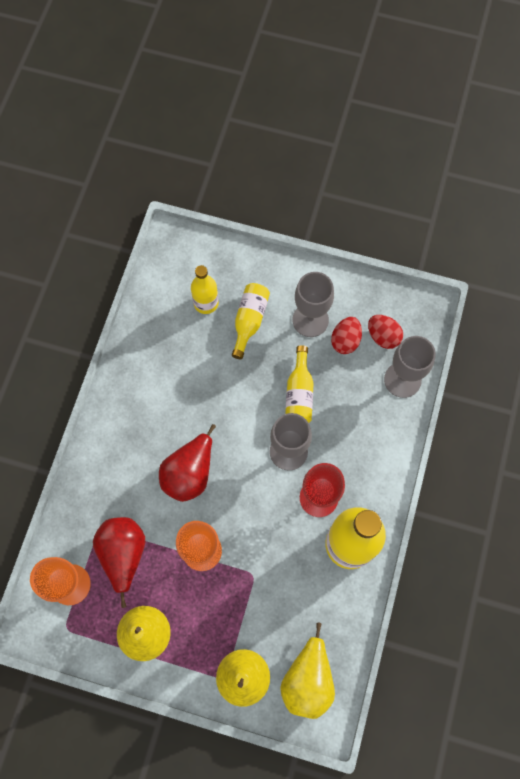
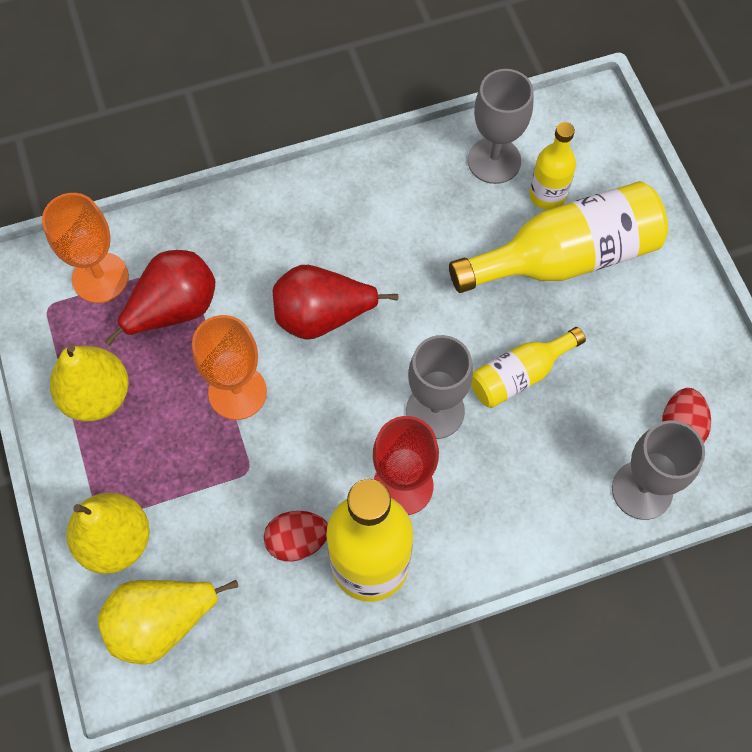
camera: 55 degrees right, 5 degrees down
(249, 321) = (566, 257): yellow bottle -> yellow bottle, size x1.81
(310, 320) = (627, 325): grey goblet -> grey goblet (494, 160)
(345, 340) = (635, 385): red egg -> red egg (297, 541)

